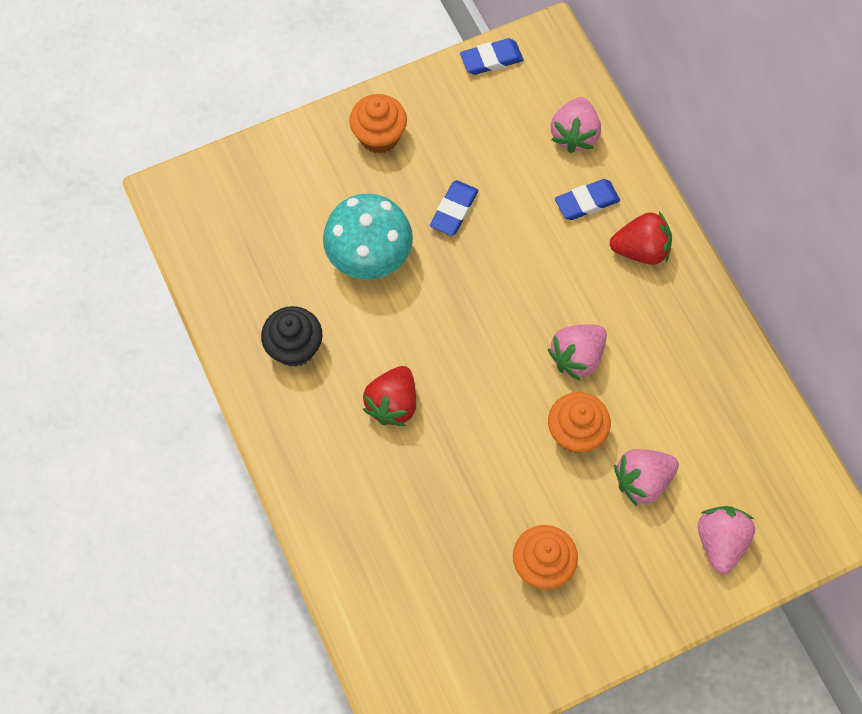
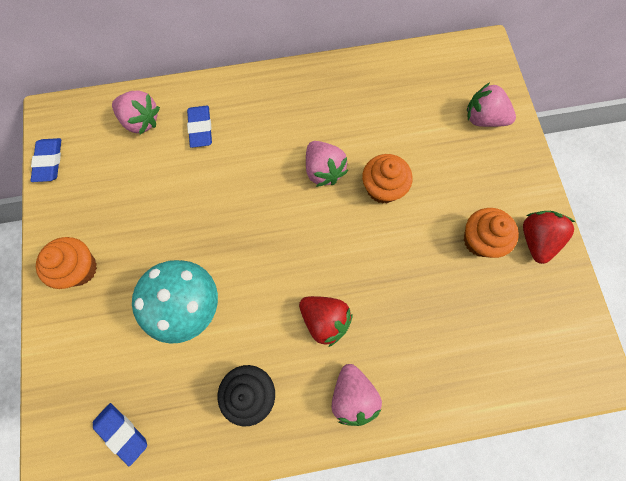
camera: 75 degrees left, 5 degrees up
(454, 210) = (171, 226): blue eraser -> blue eraser (122, 432)
(640, 249) = (252, 104): red strawberry -> red strawberry (536, 239)
(642, 480) = (429, 154): pink strawberry -> pink strawberry (352, 395)

